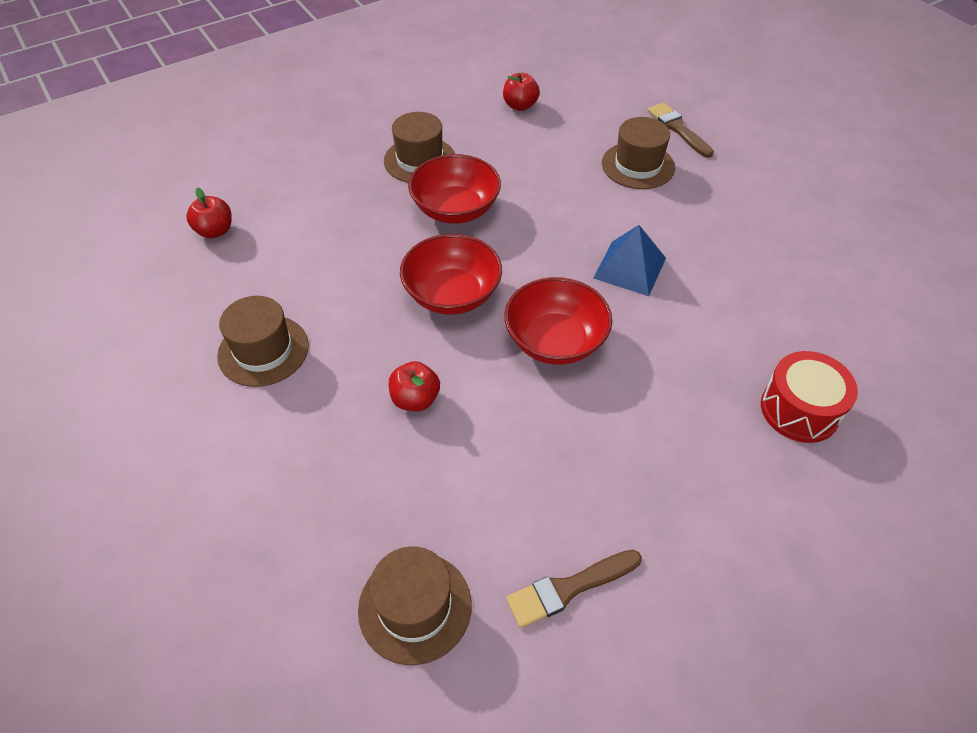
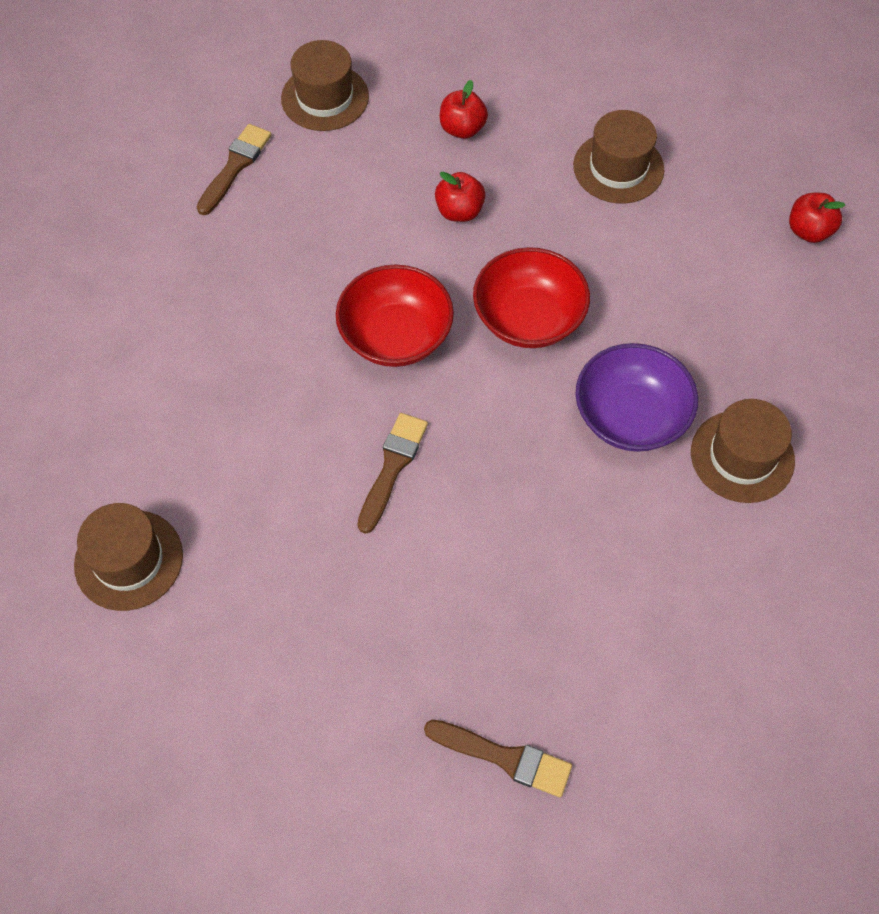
camera: 140 degrees right, 10 degrees up
(455, 209) = (630, 416): red bowl -> purple bowl
(520, 106) = (736, 644): red apple -> red apple (462, 129)
(629, 268) = (392, 467): blue pyramid -> brown brush
(638, 165) = (500, 638): brown hat -> brown hat (129, 560)
(799, 410) = (137, 412): red drum -> none

